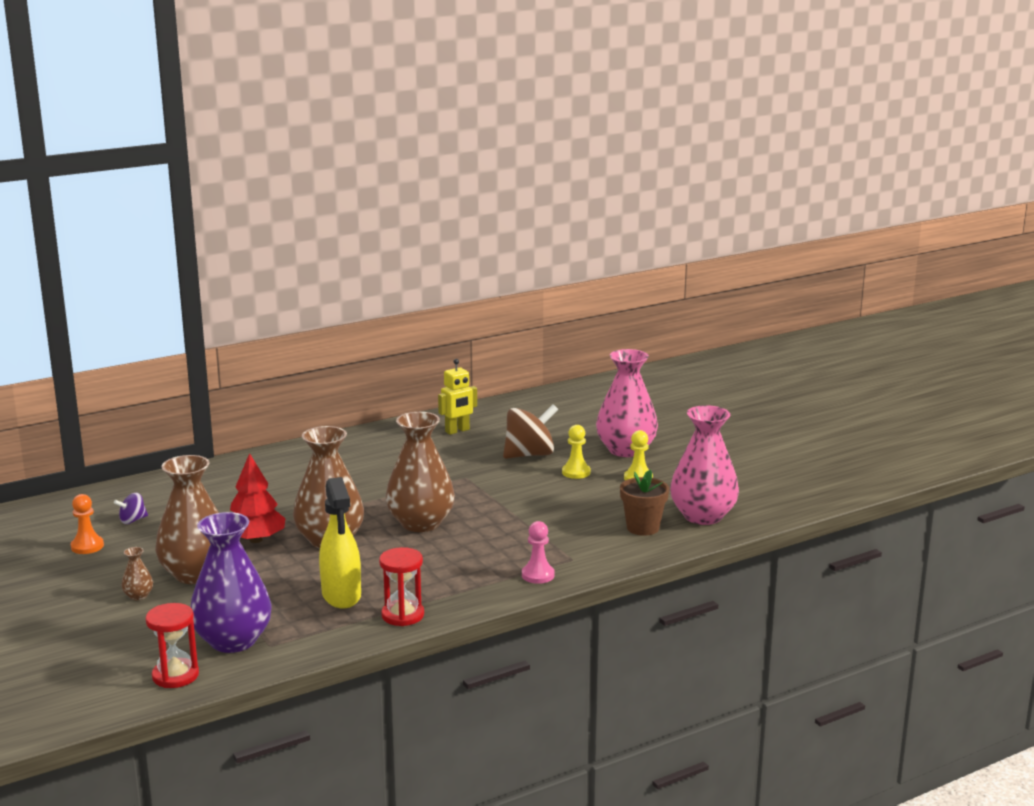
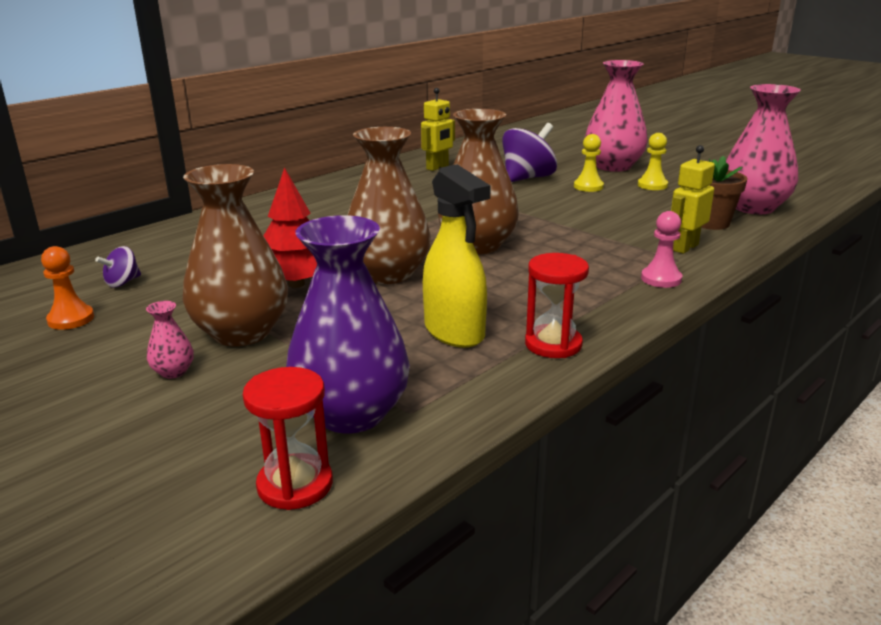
camera: 15 degrees left, 5 degrees up
(138, 596) = (173, 372): brown vase -> pink vase
(529, 455) = (527, 178): brown spinning top -> purple spinning top
(591, 549) = (685, 247): none -> yellow robot

